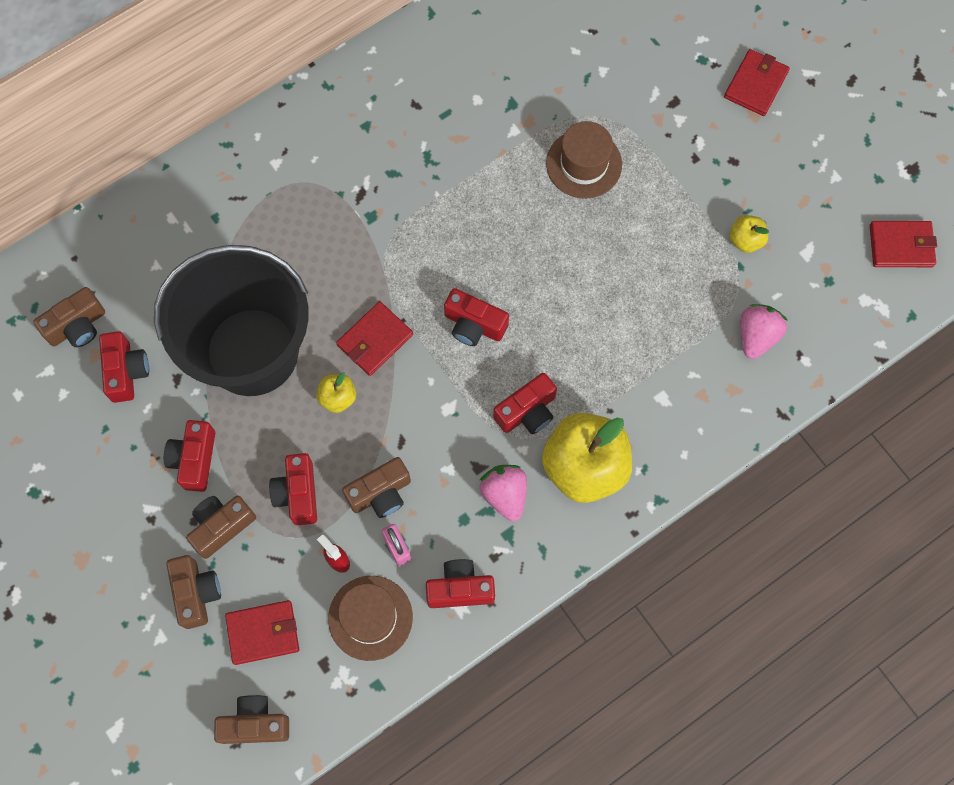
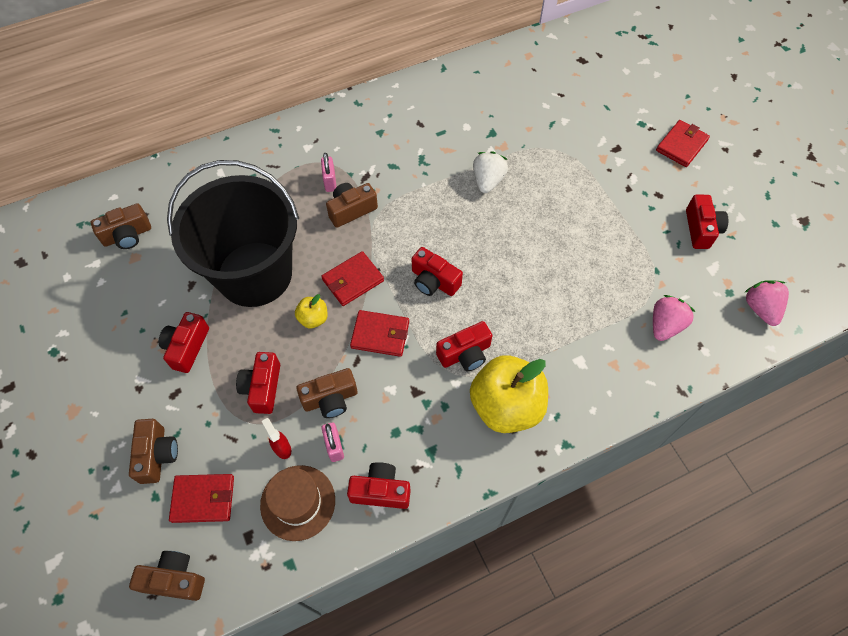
camera: 10 degrees right, 10 degrees down
(126, 371) = (154, 273): red camera -> red camera (701, 229)
(221, 526) = (193, 403): brown camera -> brown camera (351, 210)
(317, 209) = (330, 182): none -> pink padlock
(505, 494) = (434, 417): pink strawberry -> pink strawberry (760, 308)
(517, 175) = (488, 181): none -> white strawberry
(584, 164) = (540, 180): brown hat -> none
(745, 240) = (663, 252): yellow apple -> none
(901, 246) = (792, 275): red wallet -> red wallet (380, 335)

